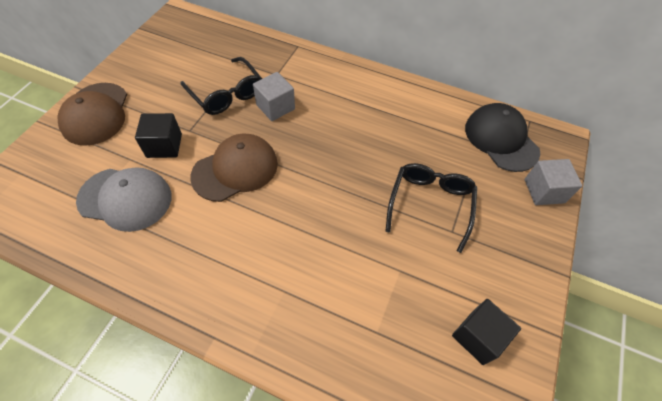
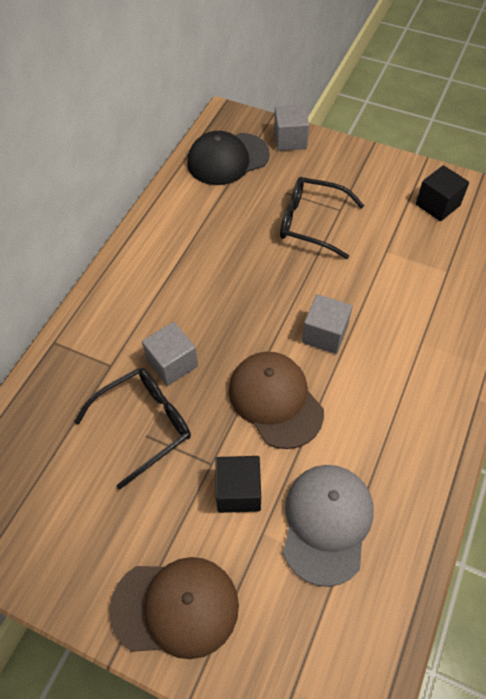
camera: 85 degrees left, 0 degrees up
(297, 208) = (324, 334): none -> grey cube

